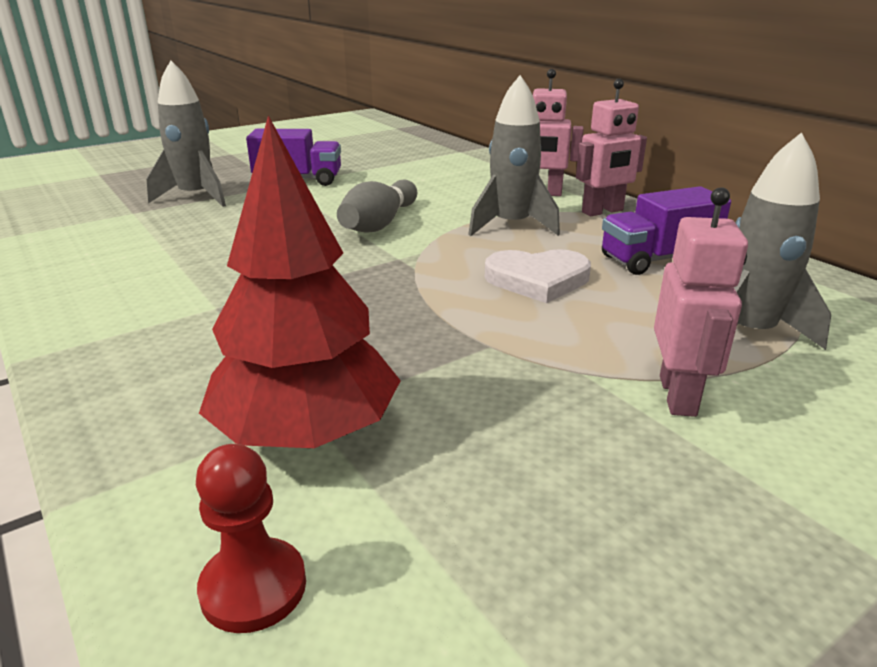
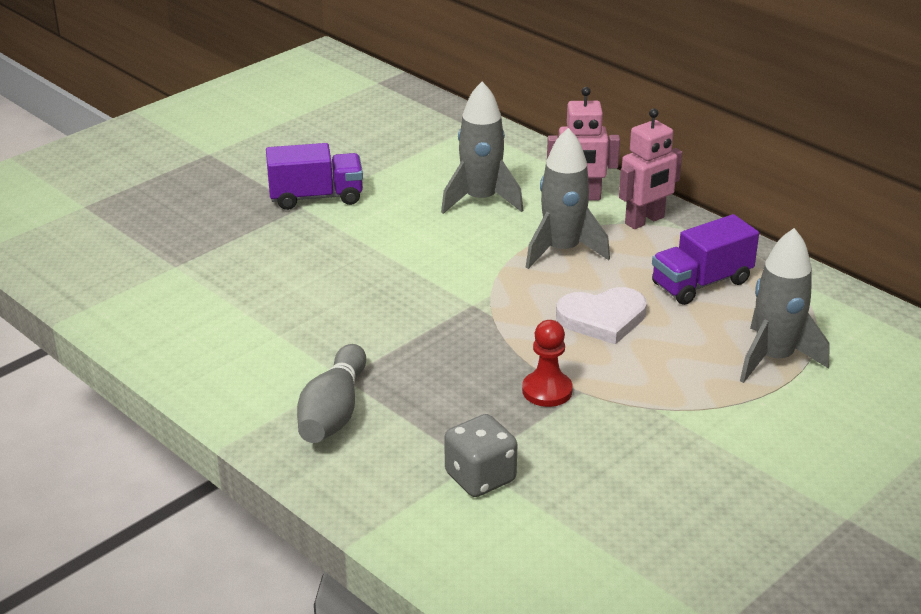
camera: 10 degrees left, 5 degrees up
(196, 197) = (224, 236): grey rocket -> grey rocket (481, 200)
(253, 587) = (499, 569): red pawn -> red pawn (547, 391)
(307, 433) = (480, 477): red tree -> grey dice
(379, 224) = (435, 259): grey bowling pin -> grey bowling pin (333, 412)
(678, 396) = (723, 420): pink robot -> none

